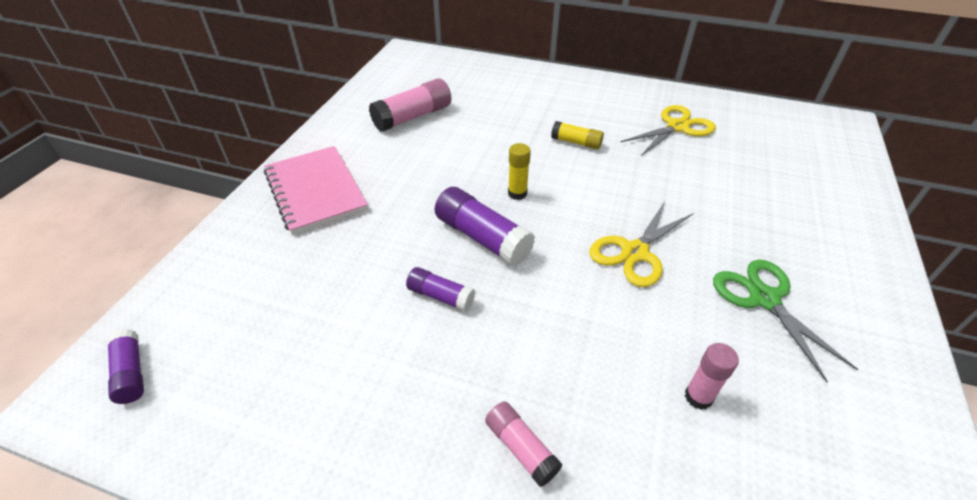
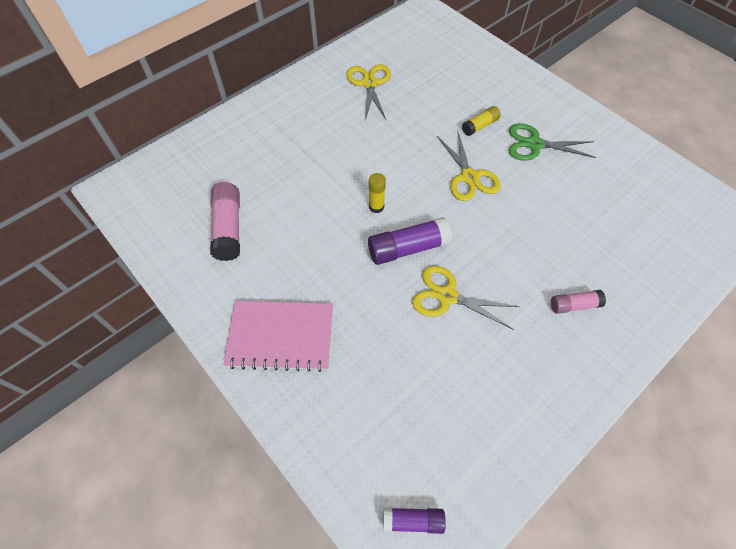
camera: 60 degrees left, 15 degrees up
(440, 296) = (447, 296): purple glue stick -> yellow scissors
(576, 142) = (345, 144): yellow glue stick -> yellow glue stick (480, 126)
(698, 397) = (579, 212): pink glue stick -> none

